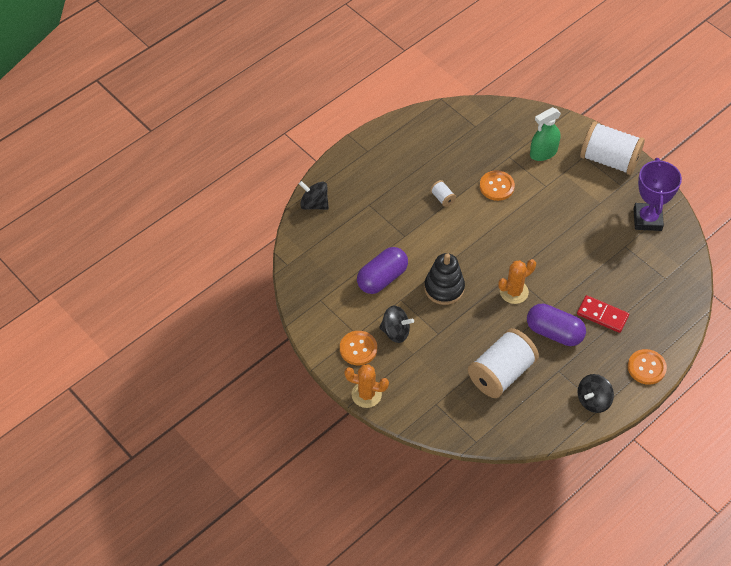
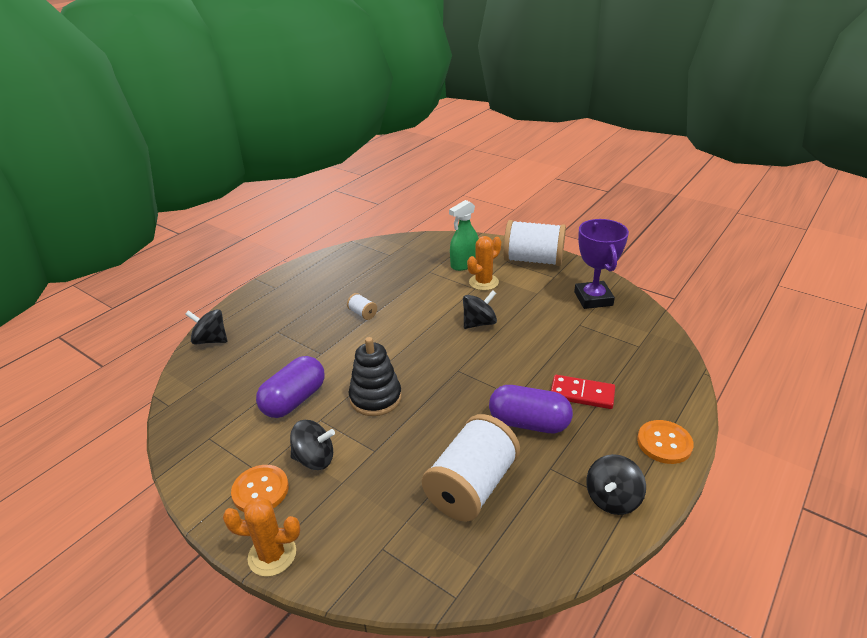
camera: 10 degrees left, 20 degrees down
(496, 186) = (421, 296): orange button -> none
(514, 292) = (464, 387): orange cactus -> orange cactus (483, 282)
(540, 228) = (479, 323): none -> black spinning top

